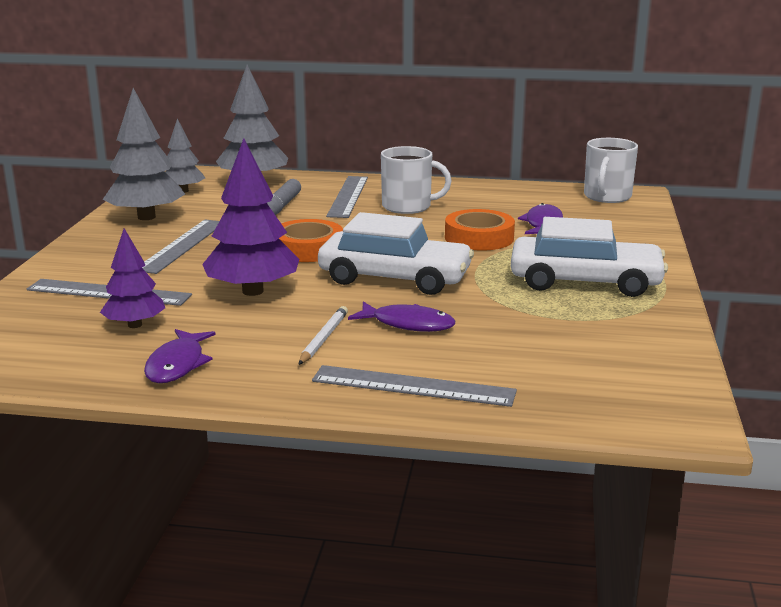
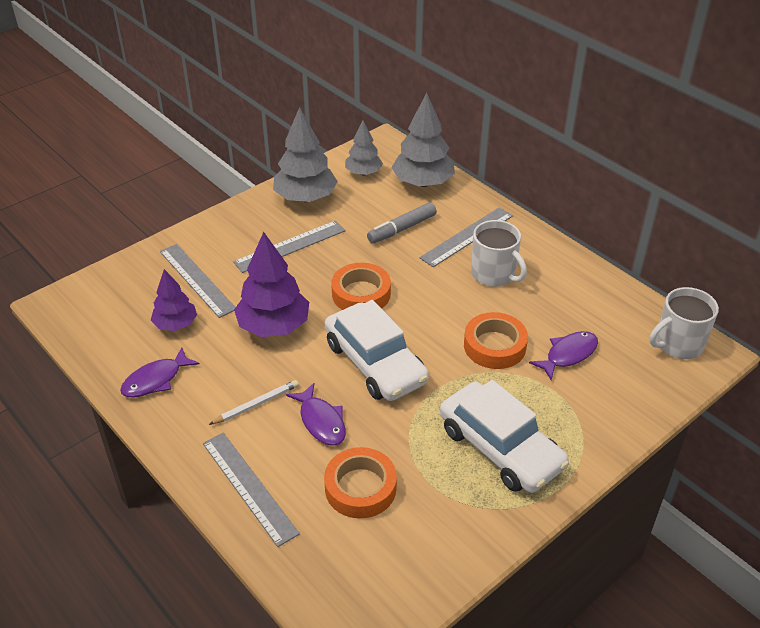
camera: 40 degrees right, 20 degrees up
(517, 344) = (360, 488): none -> orange tape

